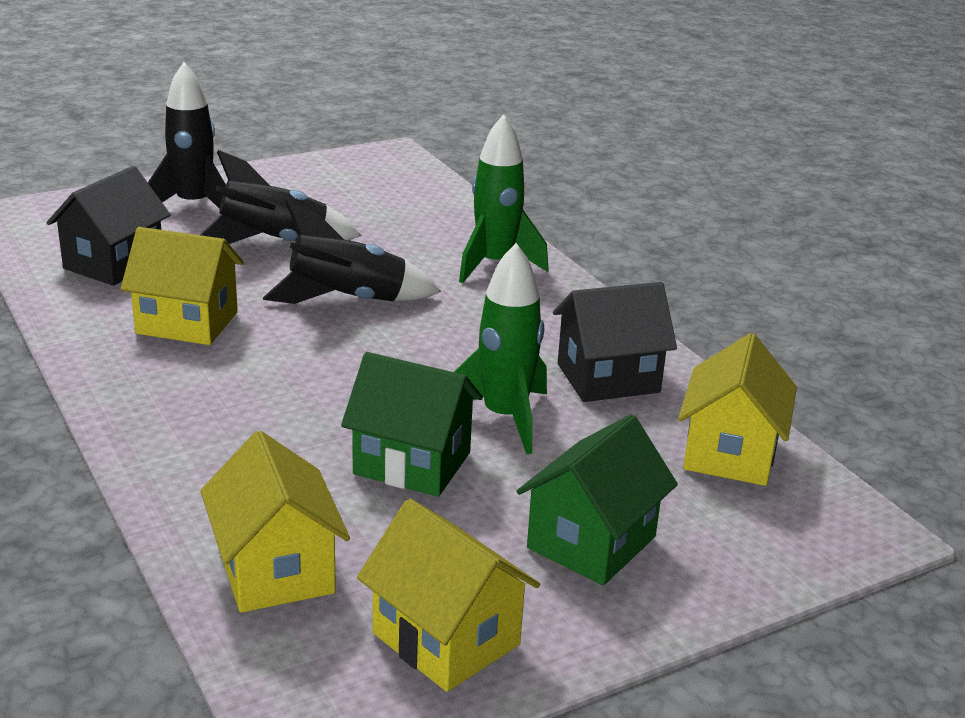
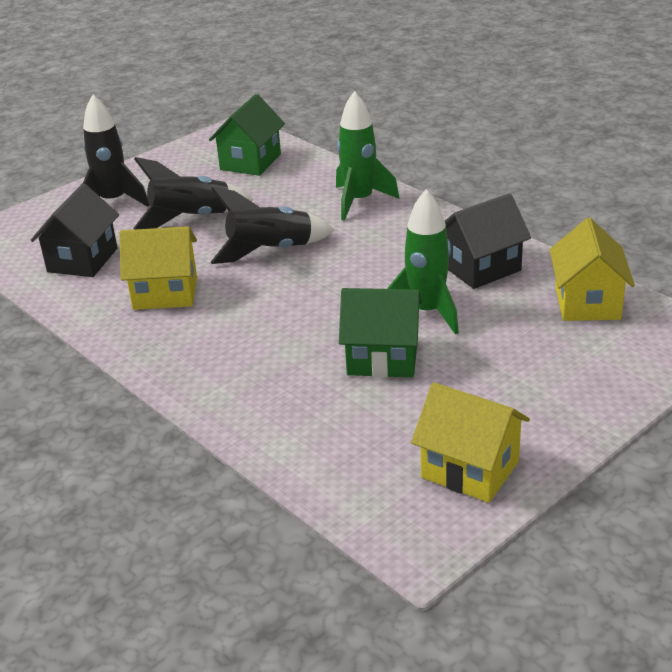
camera: 10 degrees left, 5 degrees up
(276, 570) = (334, 452): yellow house -> none
(591, 542) = (529, 384): green house -> green house (250, 162)

